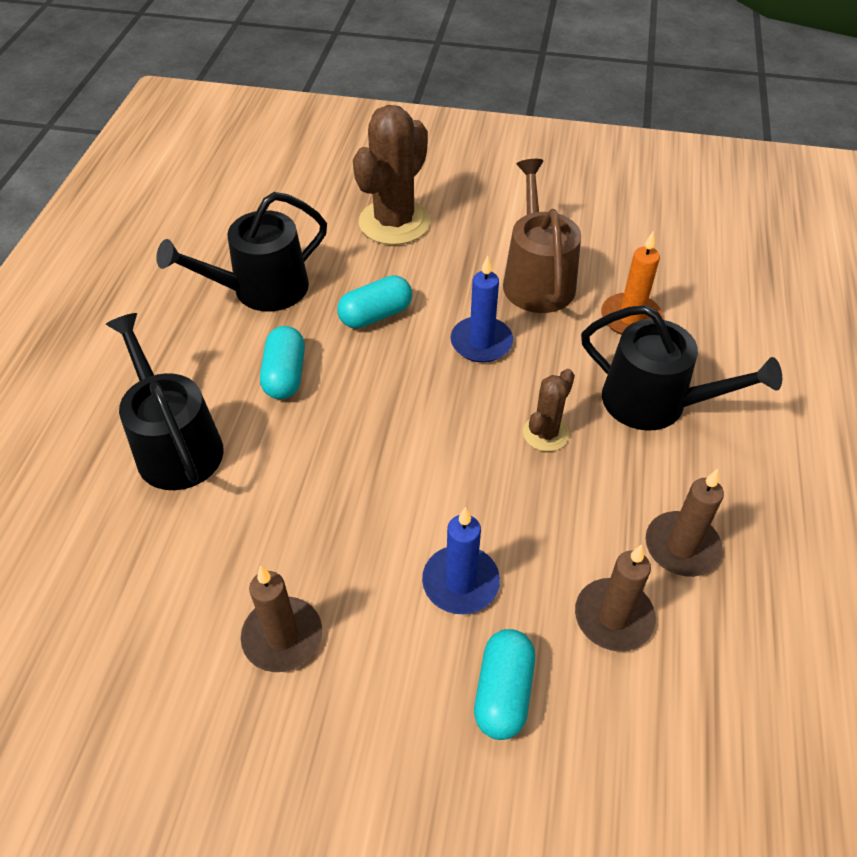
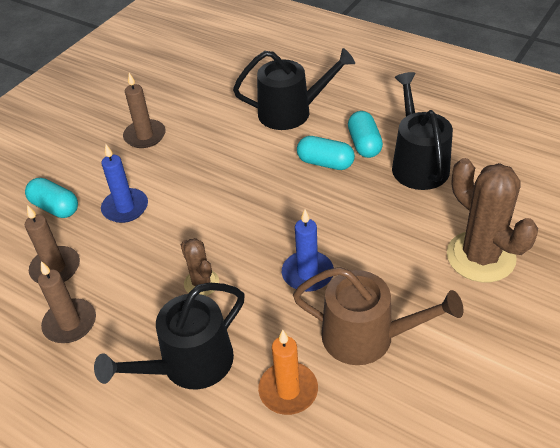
camera: 115 degrees right, 5 degrees down
(376, 315) = (365, 219): turquoise capsule -> turquoise capsule (364, 144)

